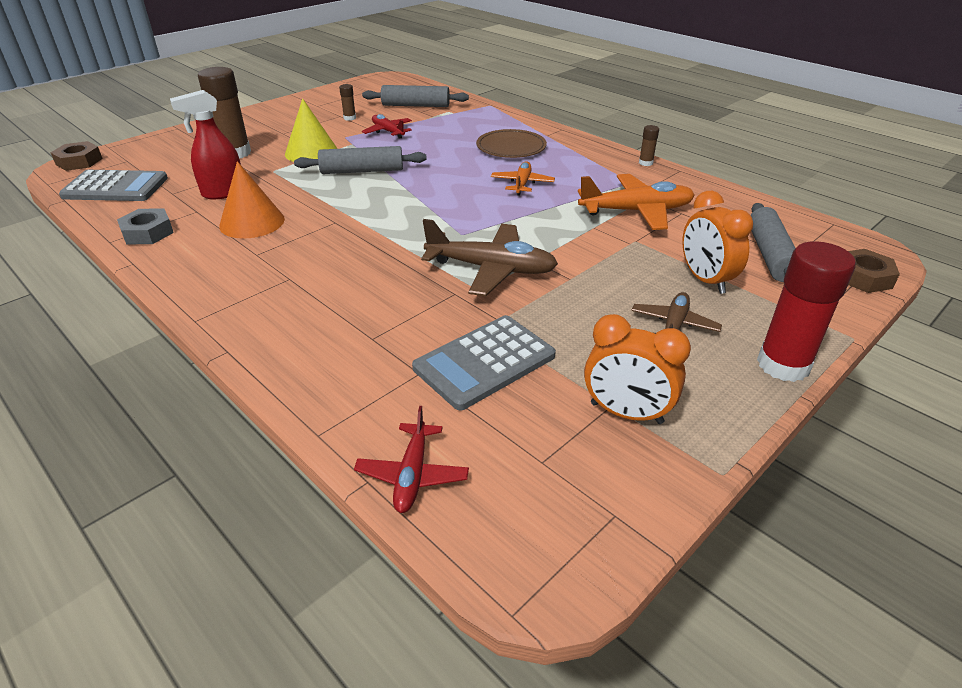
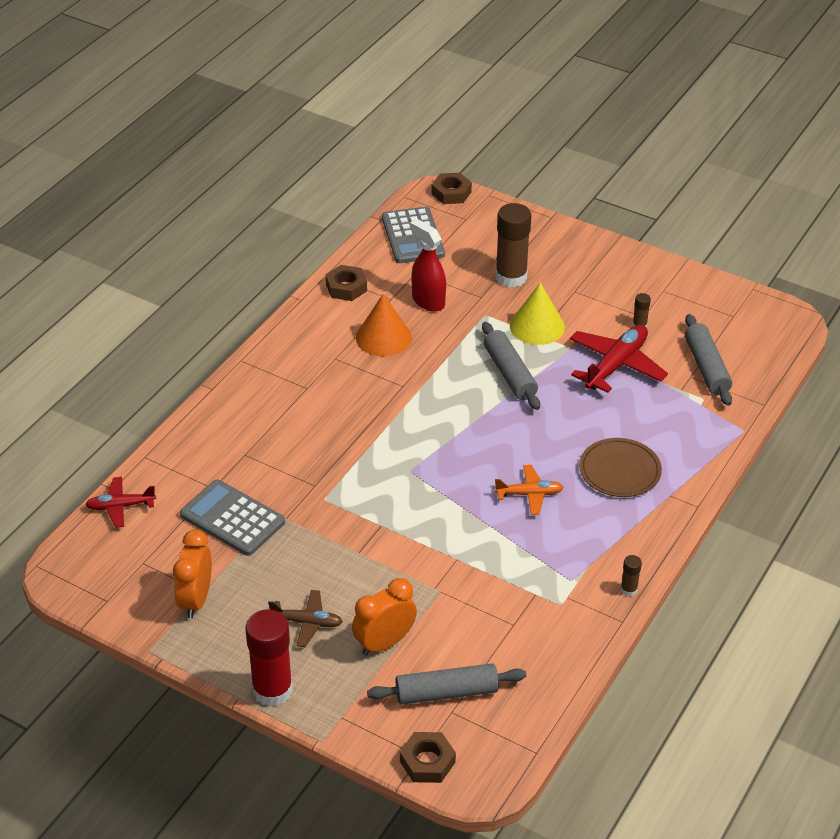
camera: 75 degrees right, 5 degrees up
(148, 233) = (346, 287): grey nut -> brown nut
(388, 132) = (616, 365): red plane -> red plane, size x1.70
(491, 269) = (357, 500): brown plane -> none
(636, 211) = (502, 588): orange plane -> none

